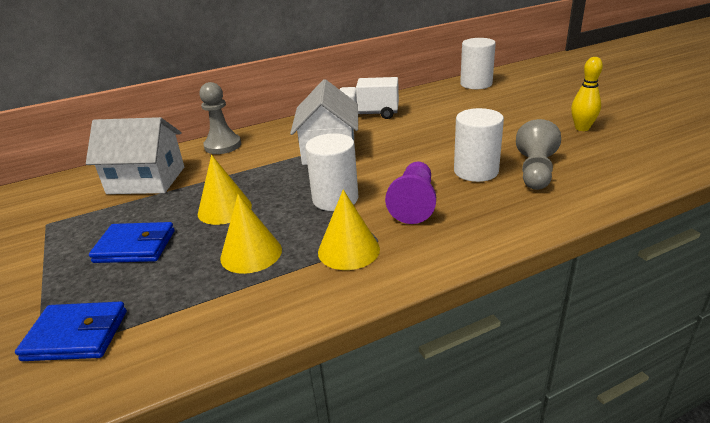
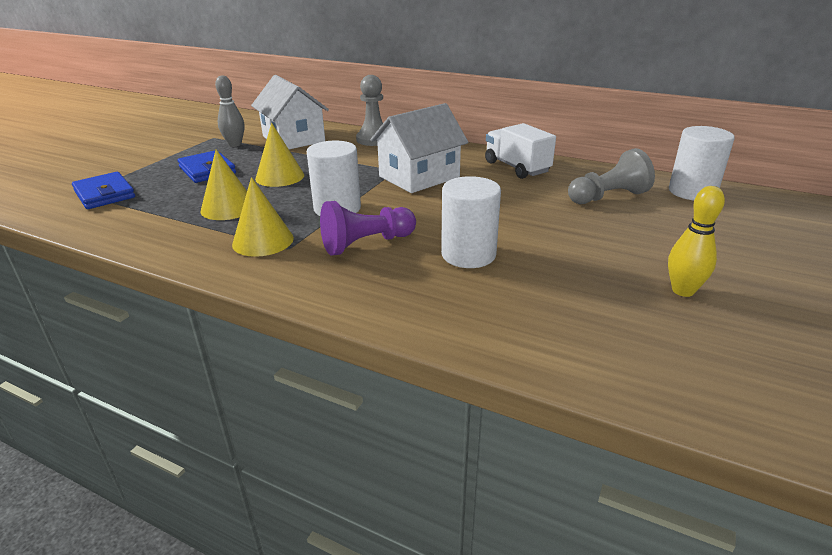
camera: 50 degrees right, 0 degrees up
(95, 215) = (235, 144): none -> grey bowling pin
(535, 171) = (514, 288): grey pawn -> grey pawn (608, 197)

